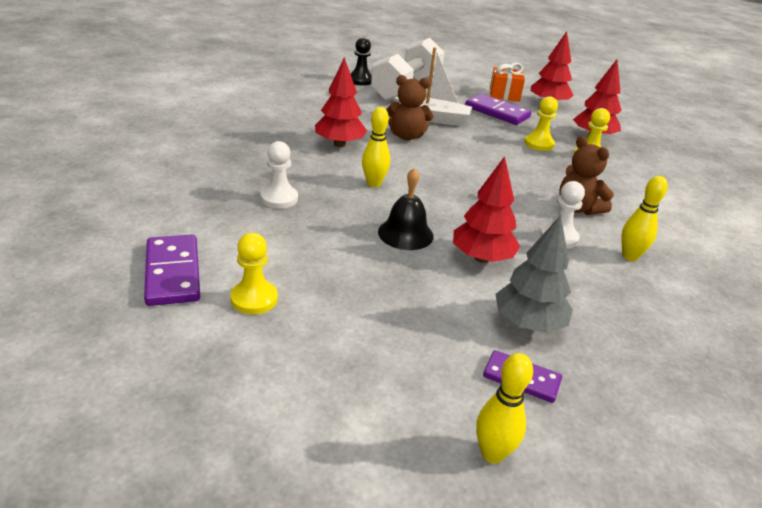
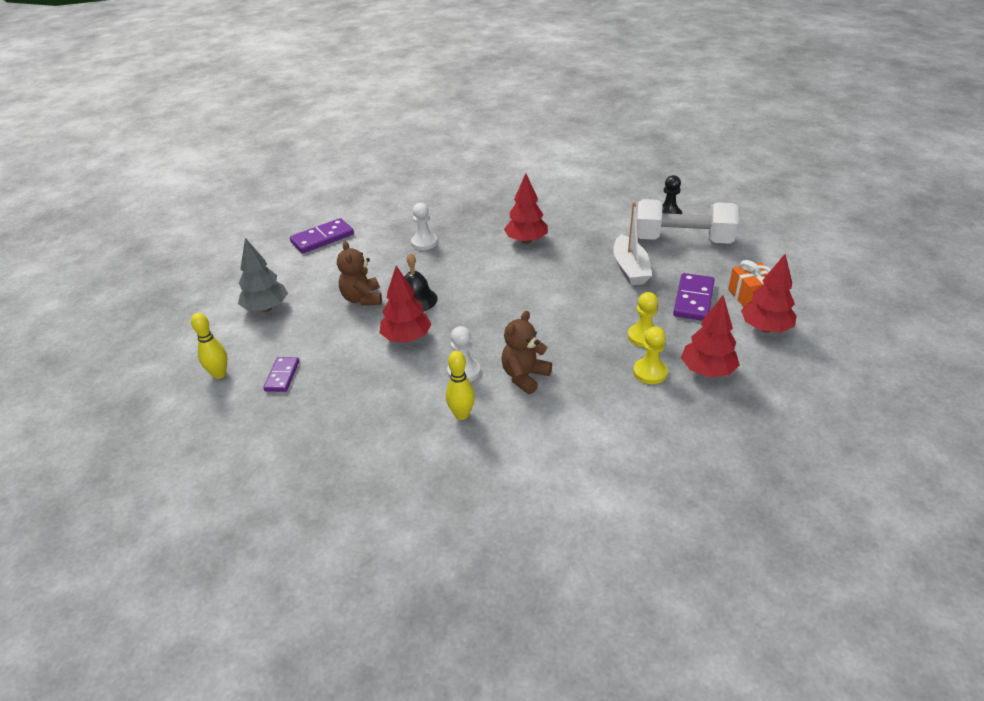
camera: 75 degrees right, 5 degrees up
(254, 299) = (312, 268): yellow pawn -> none
(374, 183) = (476, 270): yellow bowling pin -> none
(406, 136) = (575, 264): brown teddy bear -> brown teddy bear (362, 299)
(528, 324) = (338, 371): grey tree -> grey tree (266, 308)

